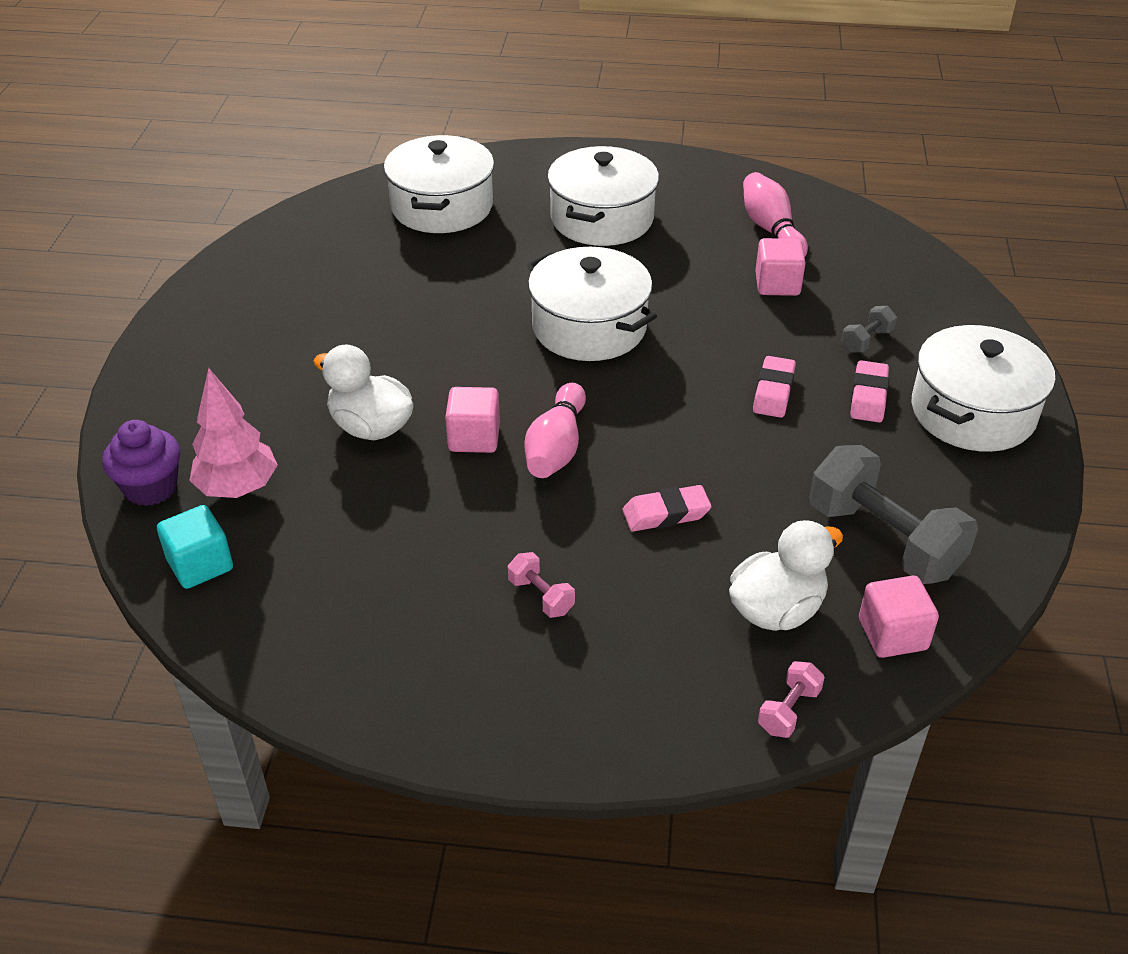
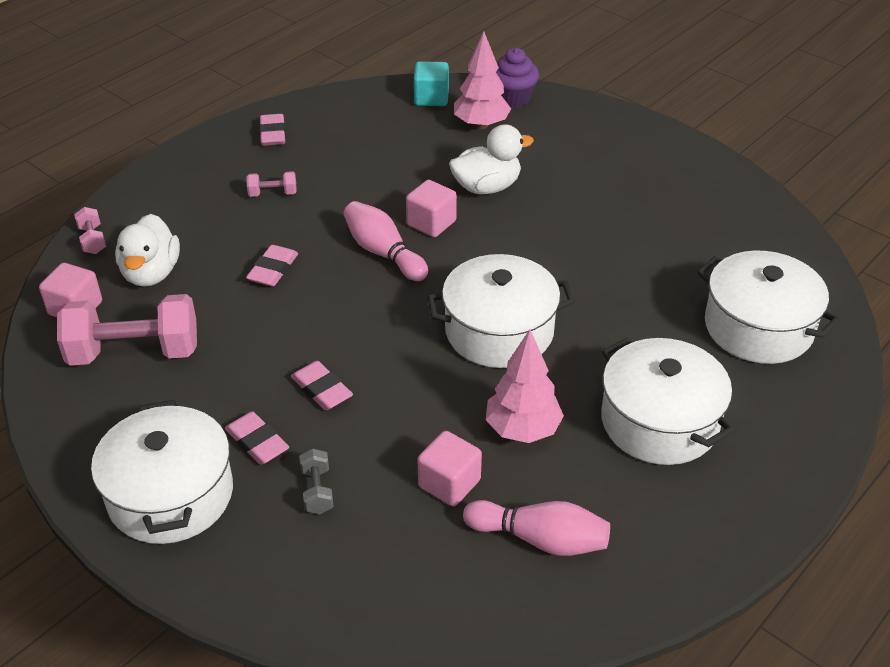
camera: 125 degrees right, 0 degrees up
(413, 680) = (273, 134): none -> pink eraser
(685, 273) = (522, 430): none -> pink tree
(884, 540) = (134, 352): grey dumbbell -> pink dumbbell

